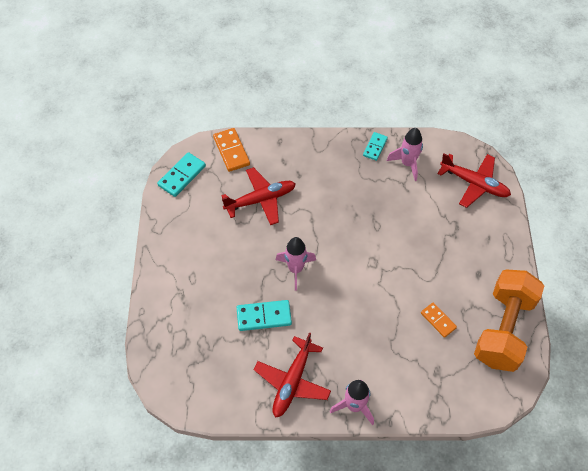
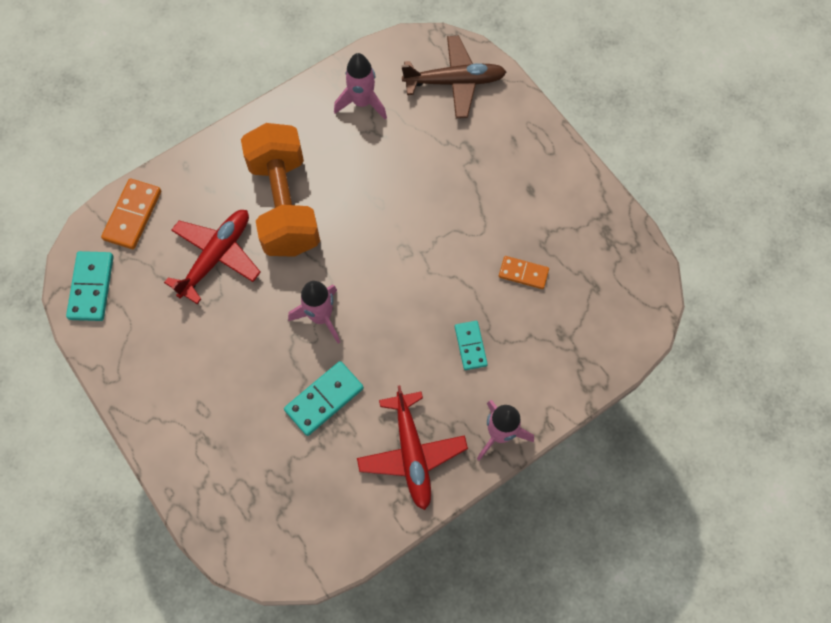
camera: 35 degrees left, 10 degrees up
(231, 151) = (133, 215): orange domino -> orange domino turned 75 degrees clockwise
(375, 147) = (309, 104): turquoise domino -> turquoise domino (470, 346)
(474, 183) = (454, 82): red plane -> brown plane
(503, 329) = (598, 238): orange dumbbell -> orange dumbbell (284, 204)

